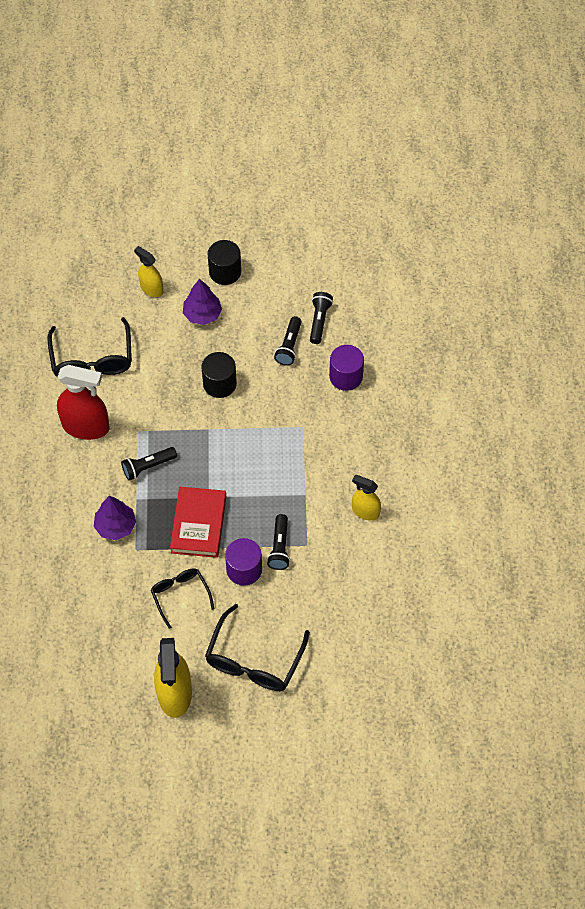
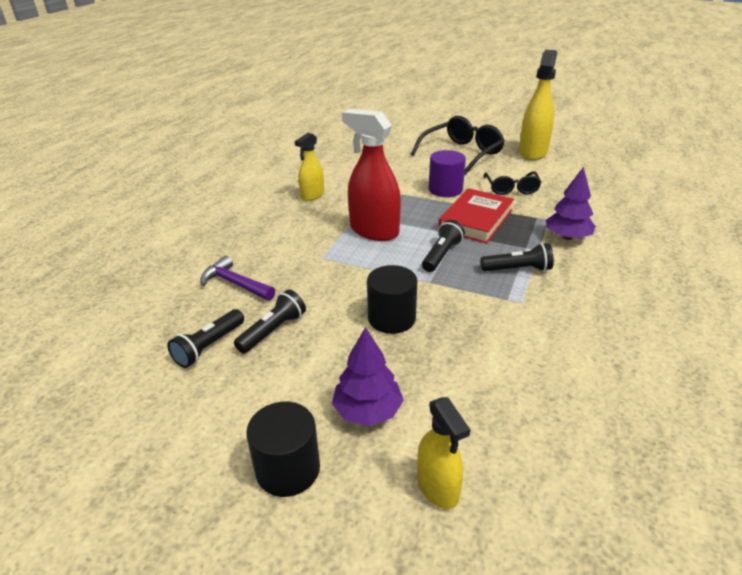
camera: 155 degrees left, 25 degrees down
(86, 427) = (595, 324): red spray bottle -> red spray bottle (374, 231)
(92, 359) = (577, 403): black glasses -> none
(279, 547) = (405, 193): black flashlight -> black flashlight (441, 255)
(346, 376) = (235, 283): purple cylinder -> purple hammer
(365, 511) = (312, 195): yellow spray bottle -> yellow spray bottle turned 75 degrees clockwise

